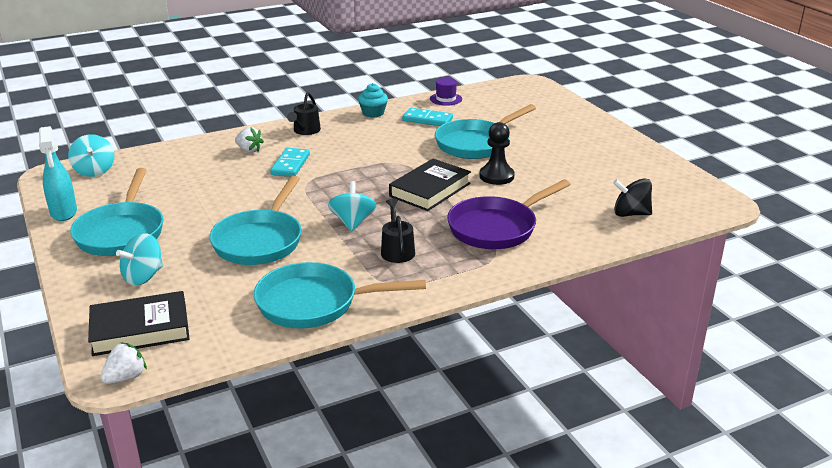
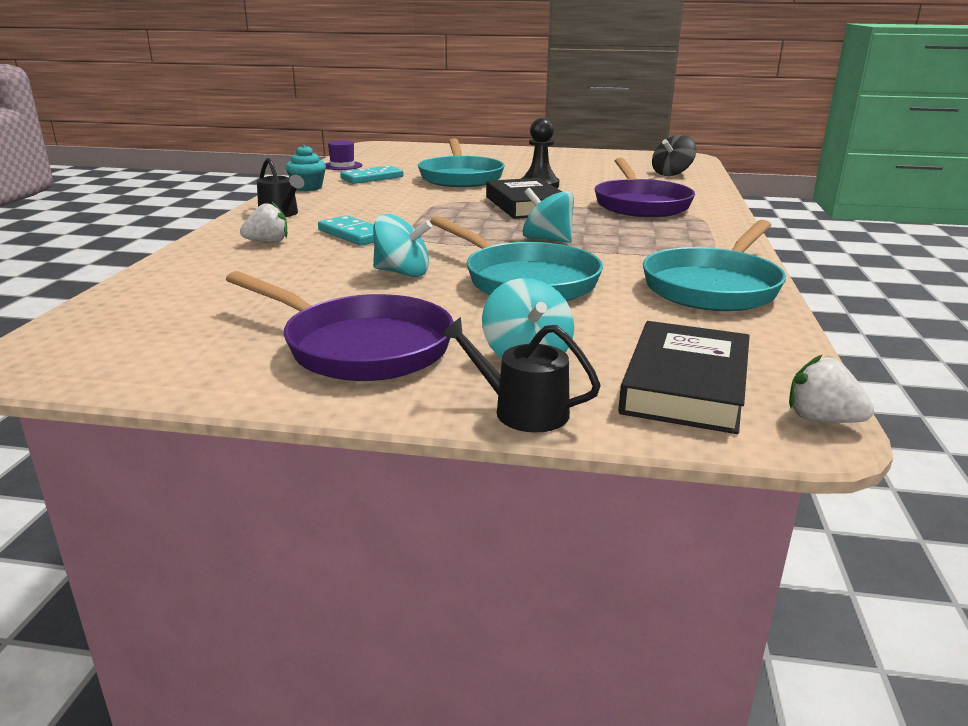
camera: 55 degrees left, 5 degrees down
(64, 212) = (200, 375): turquoise spray bottle -> none
(94, 171) = (99, 328): turquoise spinning top -> turquoise spinning top (402, 273)
(121, 232) = (360, 347): turquoise pan -> purple pan
(126, 377) = (821, 419): white strawberry -> white strawberry turned 45 degrees counterclockwise
(397, 250) = (637, 238): black watering can -> black watering can (523, 410)

